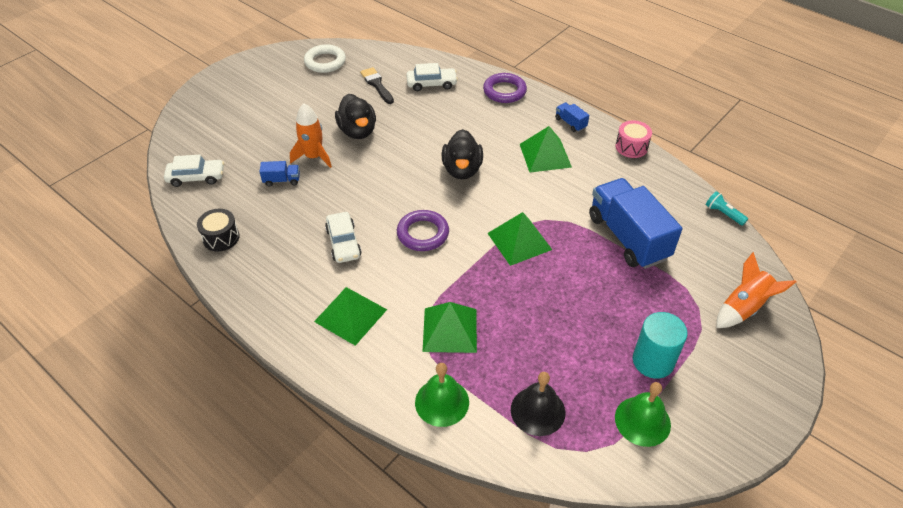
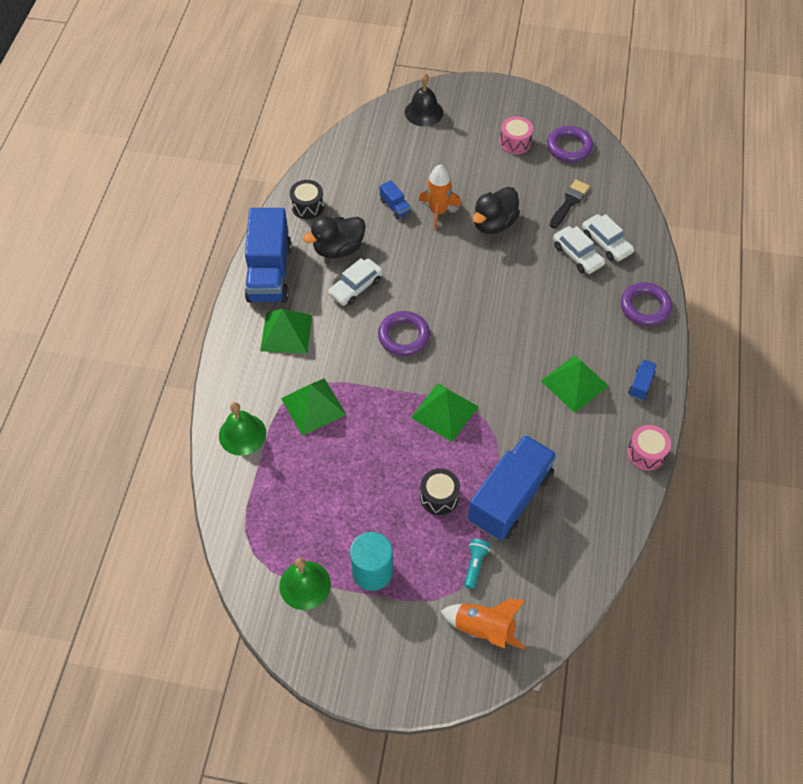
camera: 60 degrees right, 10 degrees up
(196, 177) = (358, 151): white car -> white car (577, 255)
(270, 299) = (269, 273): none -> blue truck
(290, 86) = (515, 142): none -> pink drum
(325, 62) = (569, 147): white ring -> purple ring
(462, 170) = (503, 326): black duck -> black duck (338, 249)
(538, 411) = (271, 504): black bell -> black bell (424, 112)
(602, 281) = (439, 497): none -> black drum
(723, 214) = (605, 573): turquoise flashlight -> turquoise flashlight (475, 565)

